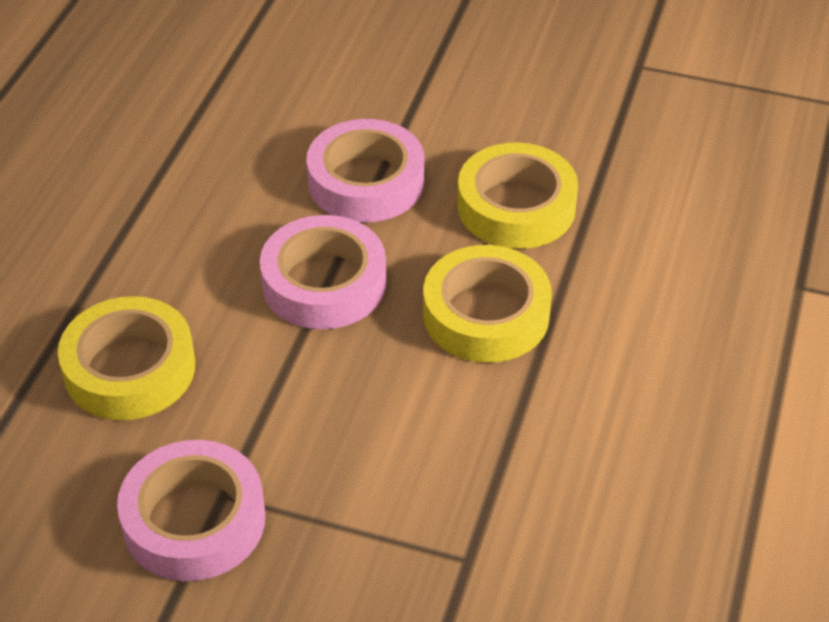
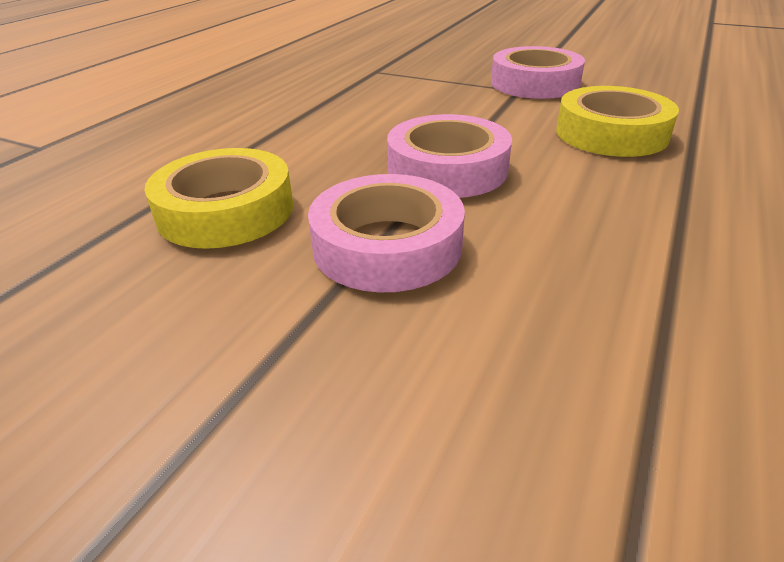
camera: 170 degrees left, 10 degrees down
(486, 314) = (309, 145): yellow tape -> none

